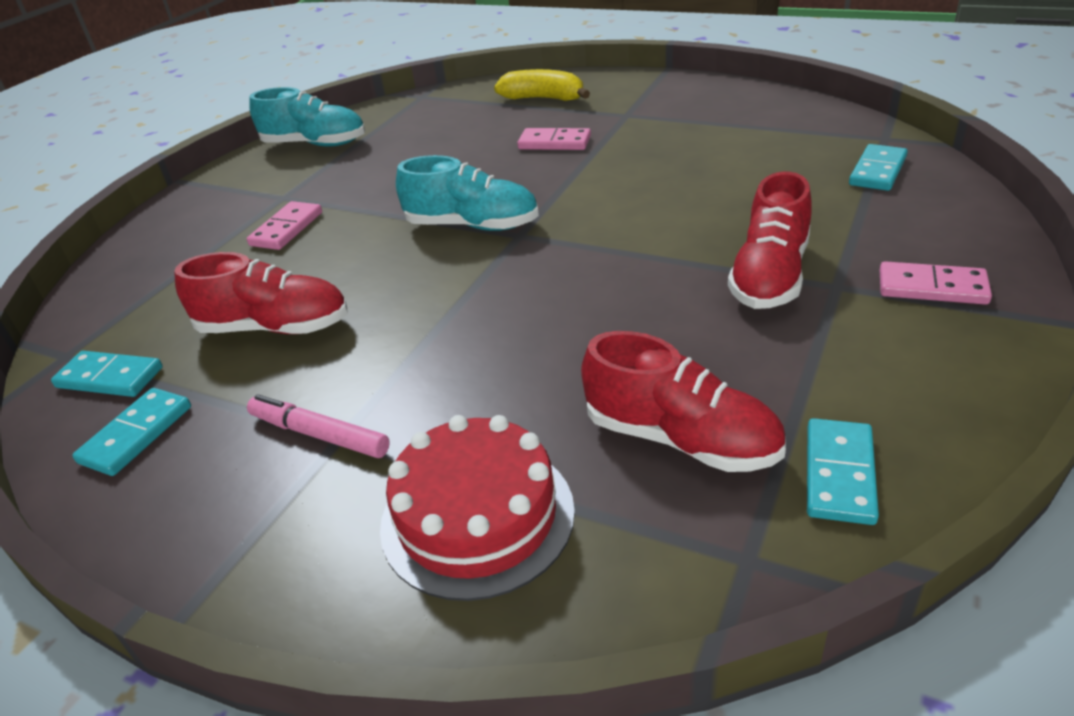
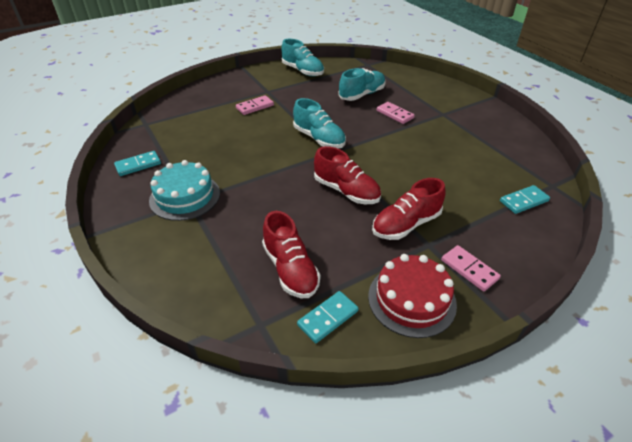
camera: 30 degrees right, 5 degrees up
(109, 378) = (149, 139): turquoise domino -> none
(275, 327) = (211, 147): red shoe -> red shoe (346, 191)
(320, 435) = (185, 196): pink marker -> turquoise cake
(466, 138) = (362, 95): none -> turquoise shoe
(477, 516) = (198, 254): red cake -> red cake (411, 299)
(543, 98) = (416, 88): yellow banana -> none

